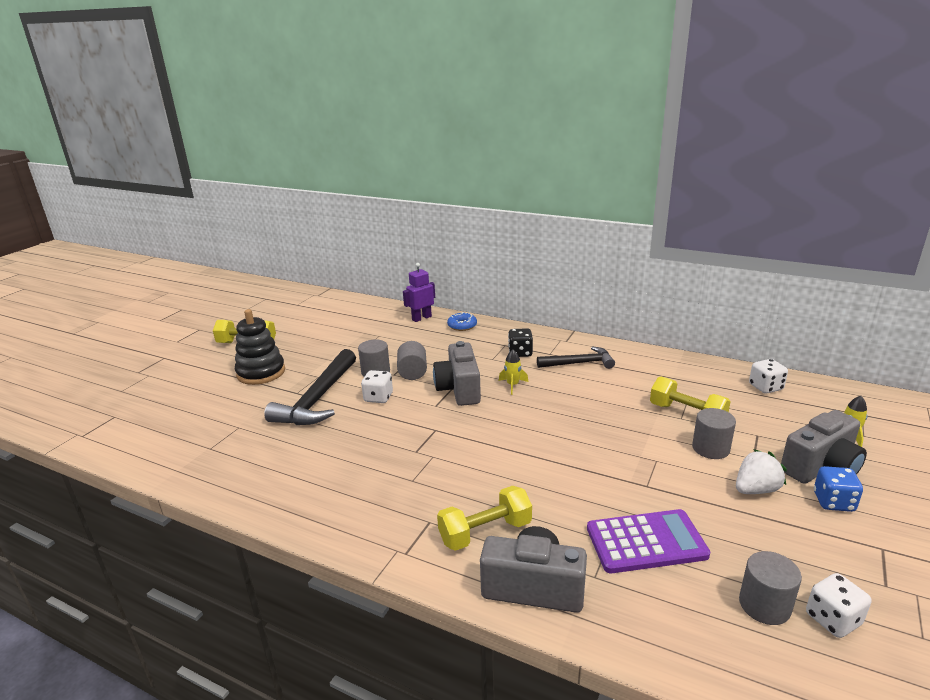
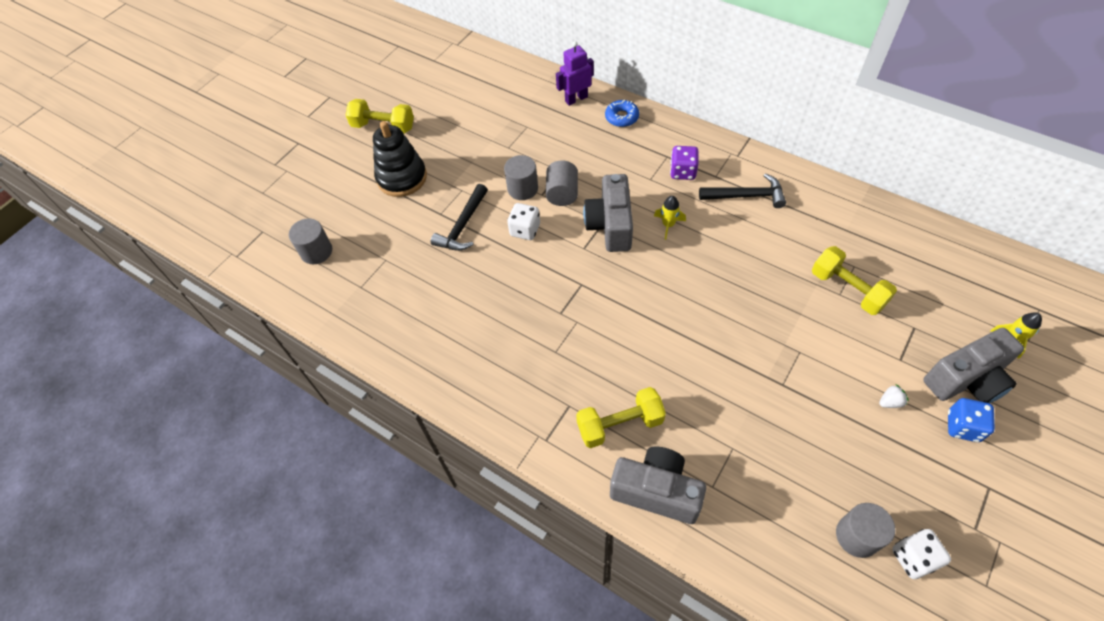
camera: 10 degrees right, 30 degrees up
(318, 399) = (463, 225): black hammer -> black hammer, size x0.63
(520, 353) = (682, 172): black dice -> purple dice
(646, 542) = (767, 453): purple calculator -> none
(710, 448) = (860, 341): grey cylinder -> grey cylinder (316, 251)
(755, 489) = (890, 402): white strawberry -> white strawberry, size x0.54
(765, 387) = (946, 256): white dice -> none

